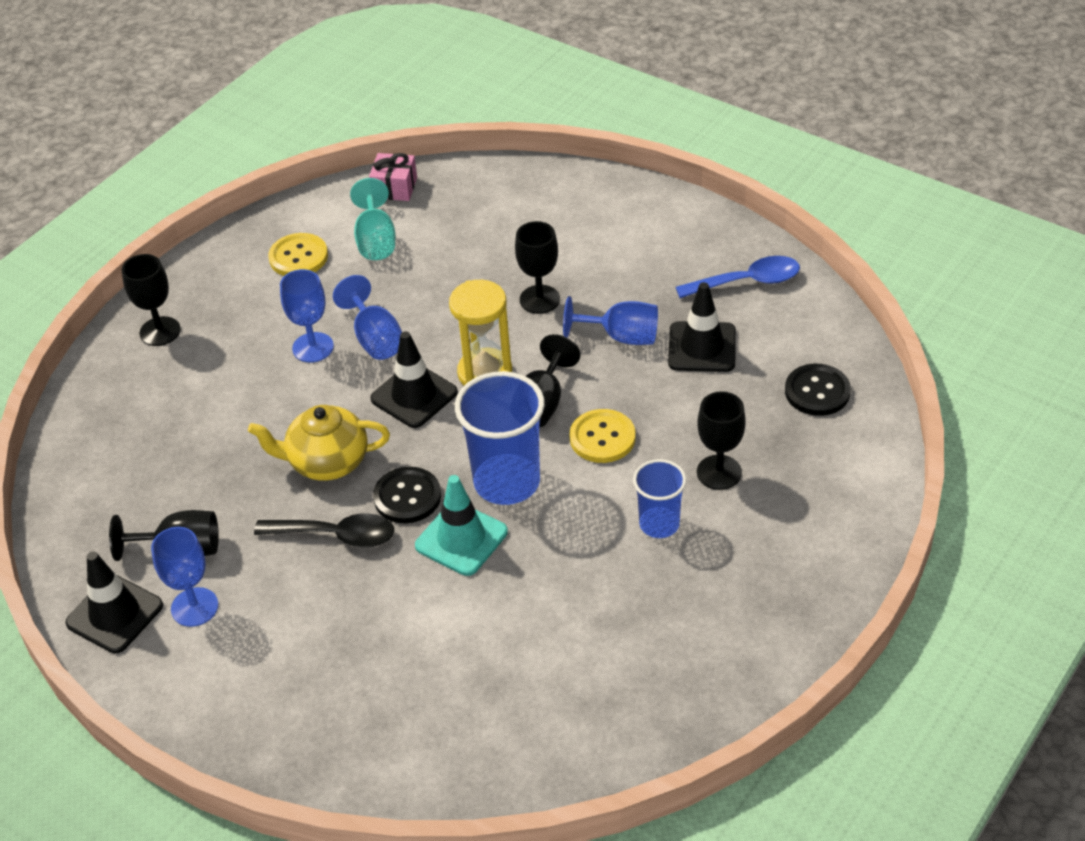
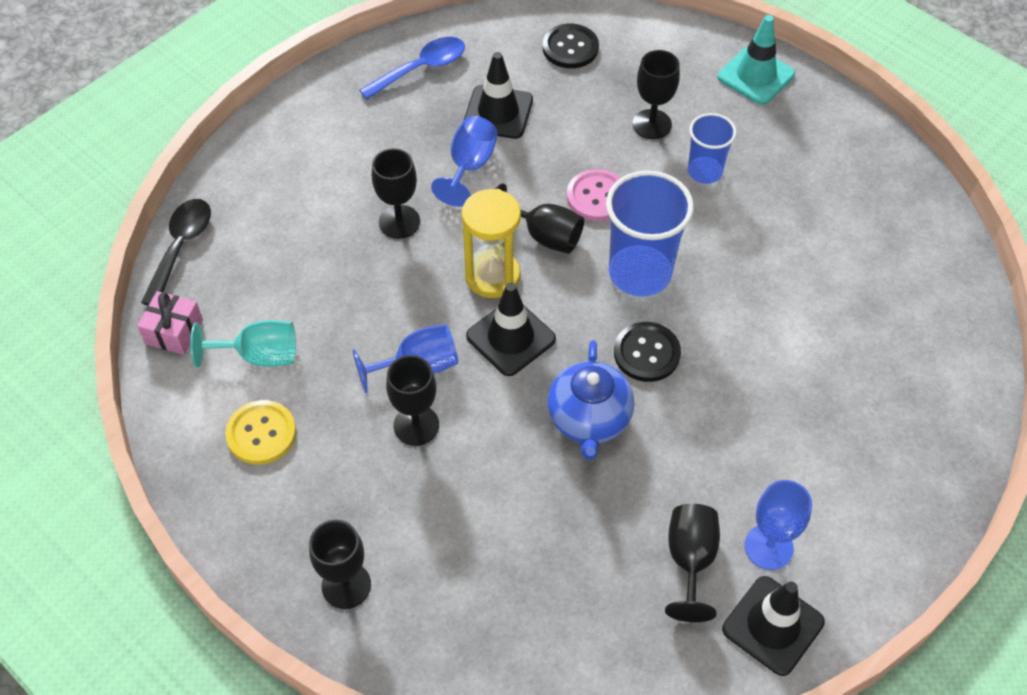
camera: 85 degrees left, 10 degrees up
(313, 347) = (416, 425): blue goblet -> black goblet
(327, 462) = (589, 419): yellow teapot -> blue teapot
(336, 535) = (688, 416): black spoon -> black spoon (181, 247)
(461, 539) = (705, 314): turquoise traffic cone -> turquoise traffic cone (756, 76)
(602, 438) = (597, 197): yellow button -> pink button
(747, 282) = (421, 68): blue spoon -> blue spoon turned 60 degrees clockwise

